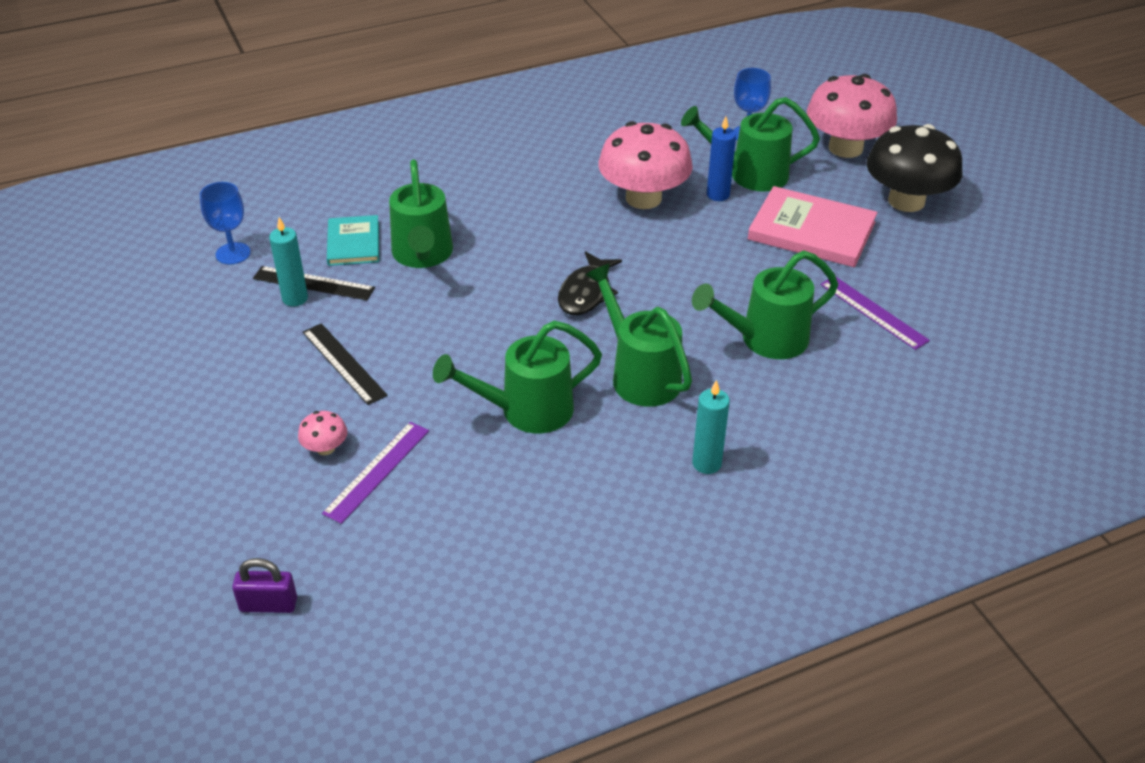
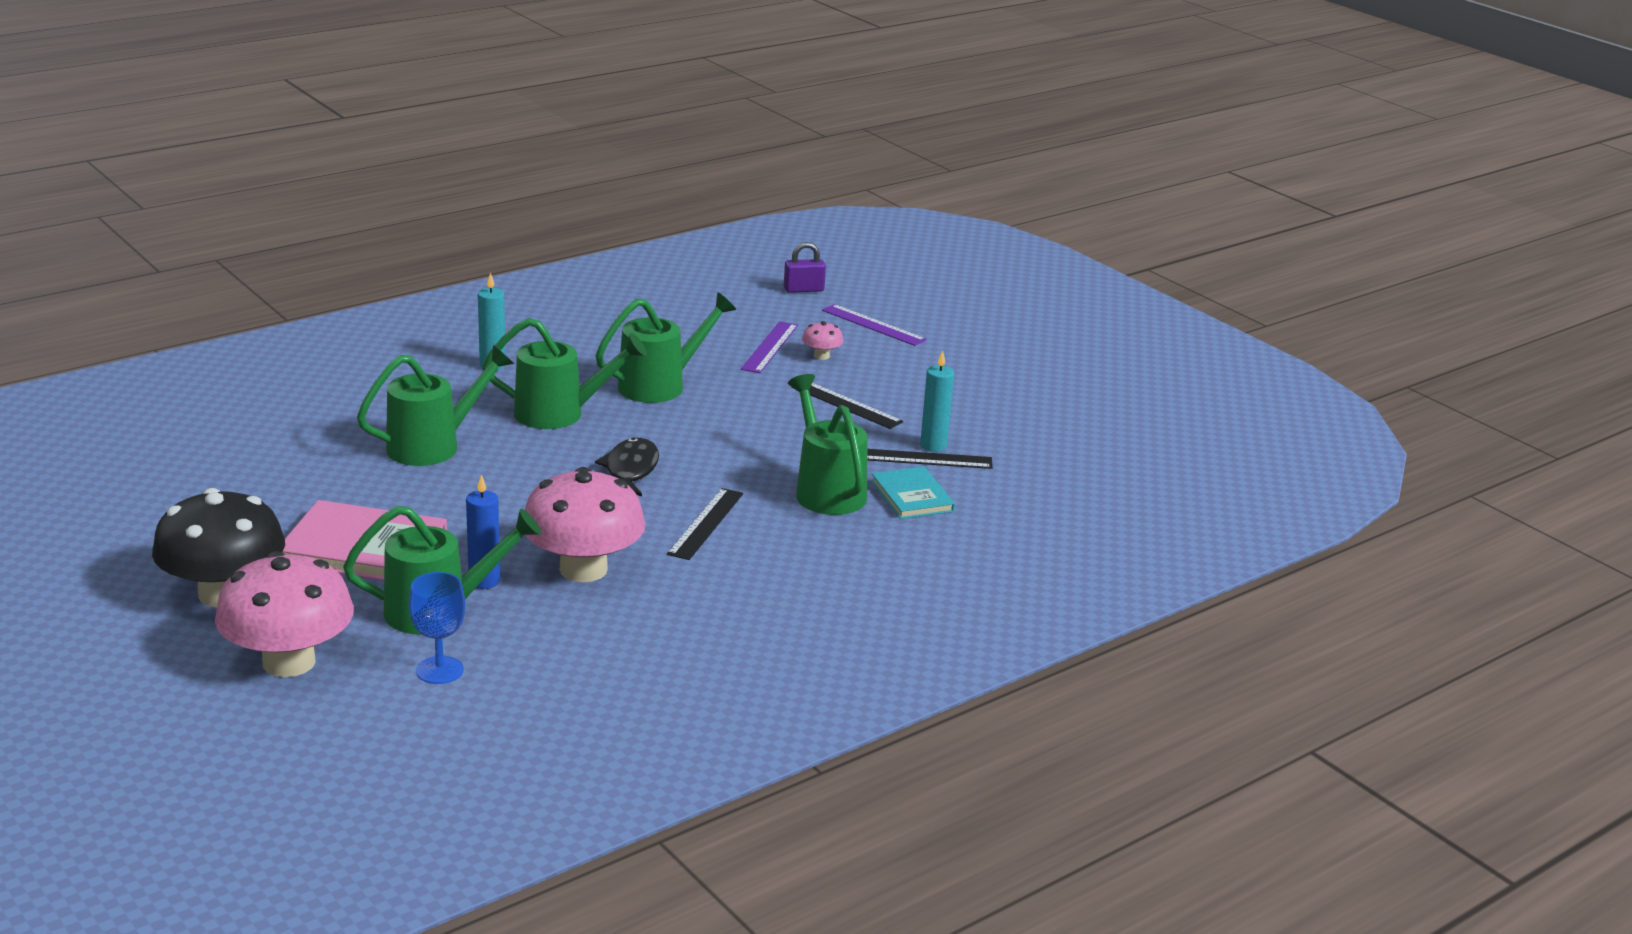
camera: 165 degrees right, 15 degrees down
(233, 253) = (1034, 478): blue goblet -> none
(538, 231) = (706, 523): none -> black ruler
(640, 374) = (560, 414): green watering can -> green watering can turned 45 degrees counterclockwise
(873, 312) = (309, 475): purple ruler -> purple ruler (873, 325)

